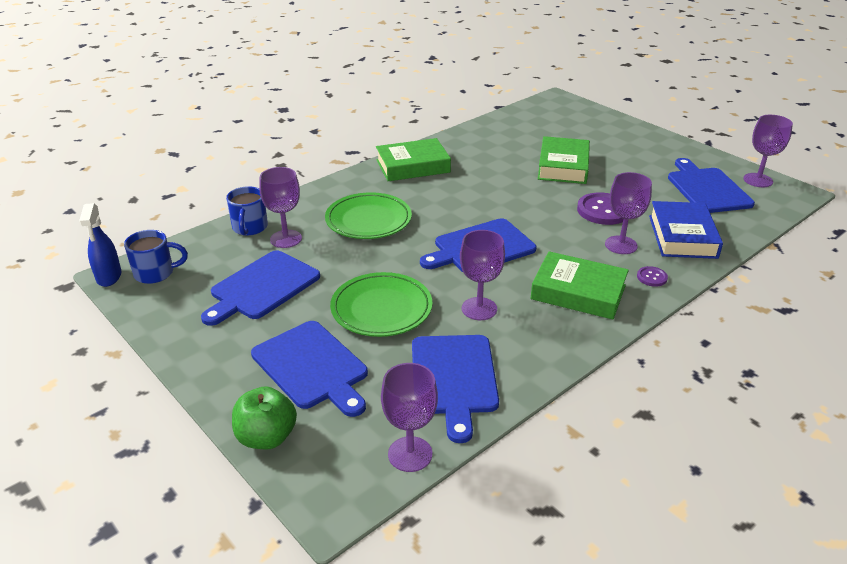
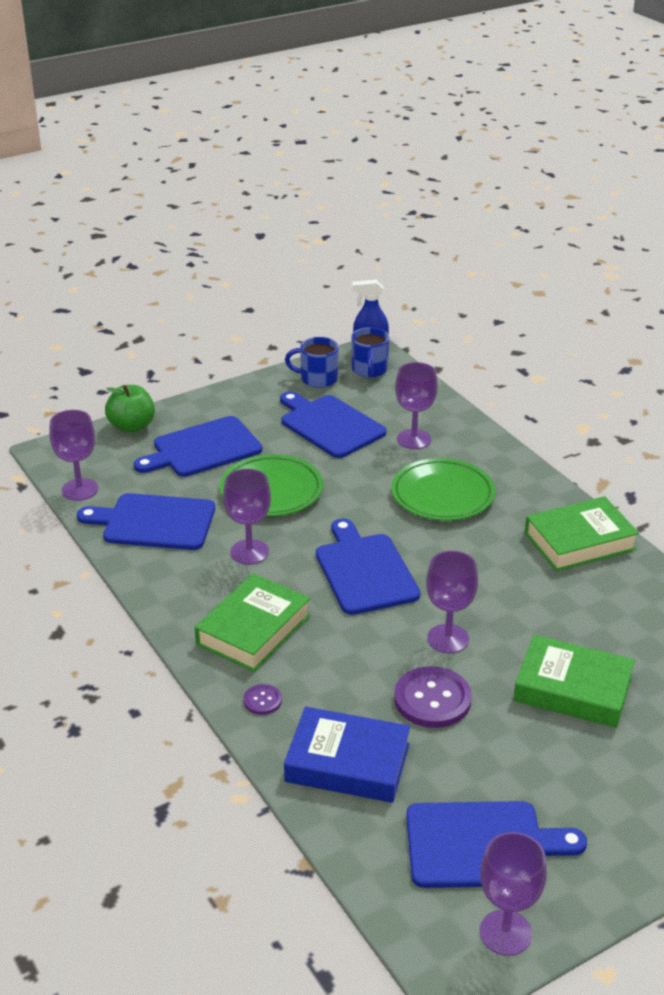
camera: 100 degrees right, 0 degrees up
(249, 228) = (441, 418): blue mug -> blue mug (317, 379)
(413, 166) = (579, 541): green book -> green book turned 75 degrees clockwise
(621, 245) = (341, 693): purple goblet -> purple goblet (448, 639)

